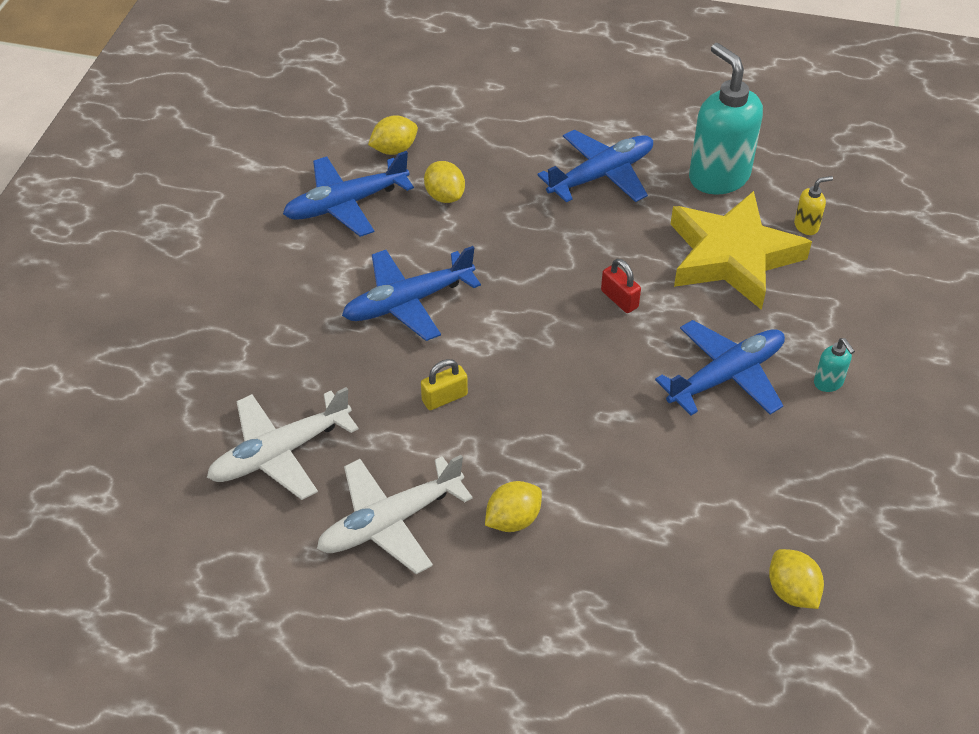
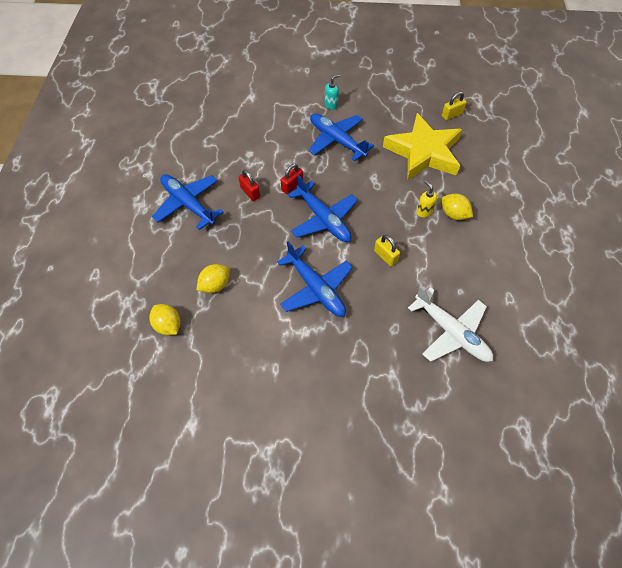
camera: 100 degrees left, 10 degrees up
(346, 204) = (229, 344): blue plane -> blue plane (323, 219)
(391, 522) = (475, 266): white plane -> none
(613, 246) = (250, 192): none -> red padlock
(718, 177) = (186, 150): turquoise soap dispenser -> none
(732, 257) = (251, 142): yellow star -> yellow star (424, 152)
(791, 591) = (452, 115): yellow lemon -> yellow padlock
(806, 226) = (223, 114): yellow soap dispenser -> yellow soap dispenser (424, 211)

